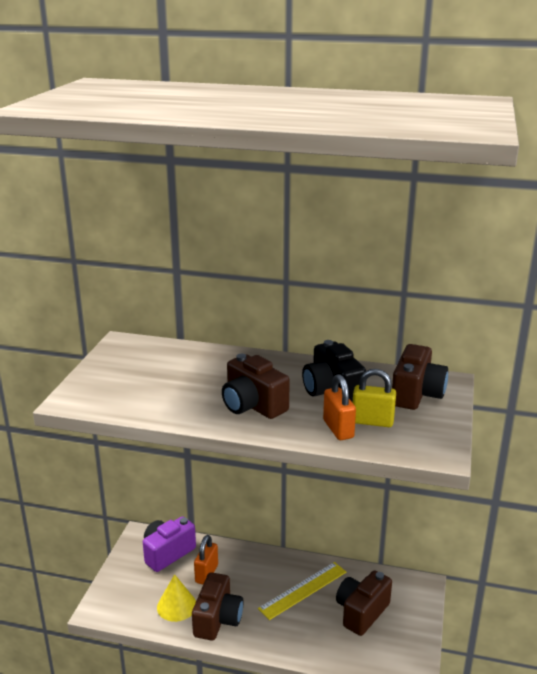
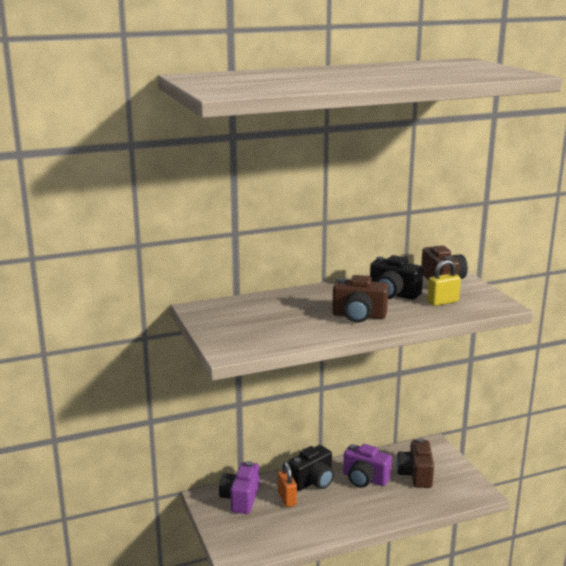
camera: 35 degrees left, 5 degrees down
(176, 606) = (290, 527): yellow cone -> none
(217, 619) = (329, 521): brown camera -> none
(250, 567) = (312, 481): none -> black camera
(303, 590) = (365, 479): yellow ruler -> purple camera
(338, 429) = (430, 312): orange padlock -> none

